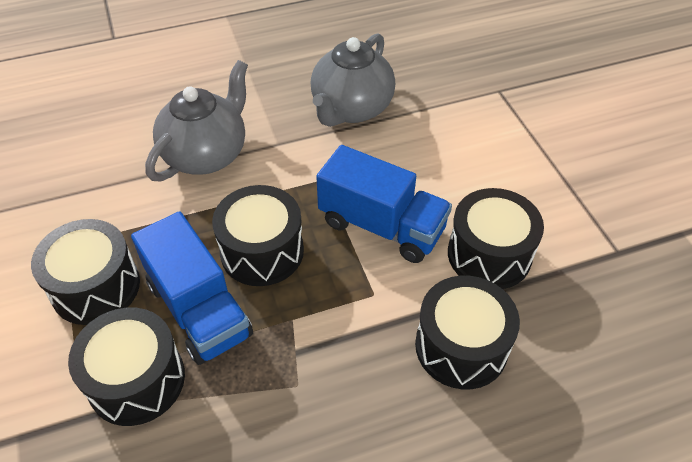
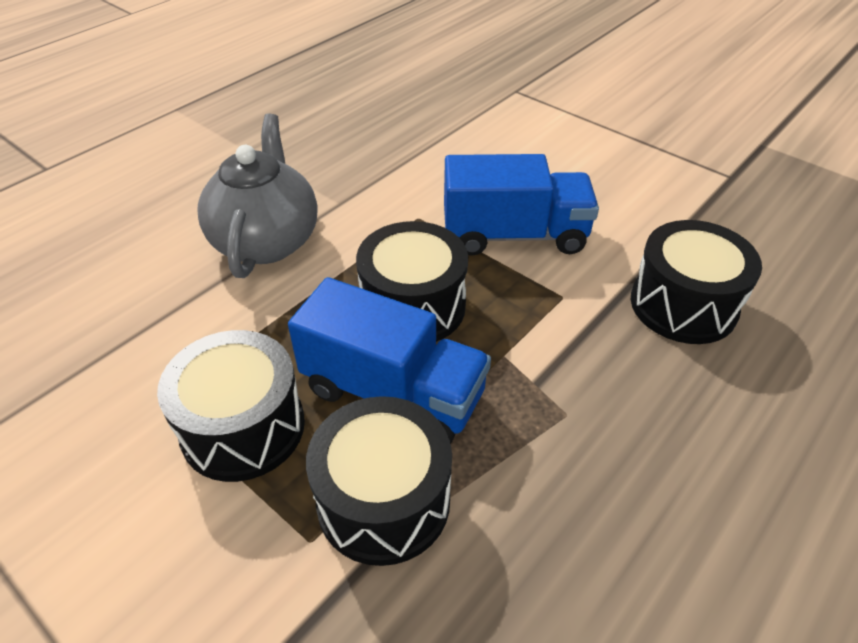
camera: 30 degrees left, 5 degrees down
(351, 109) = (390, 148): grey teapot -> none
(489, 254) = (633, 220): black drum -> none

